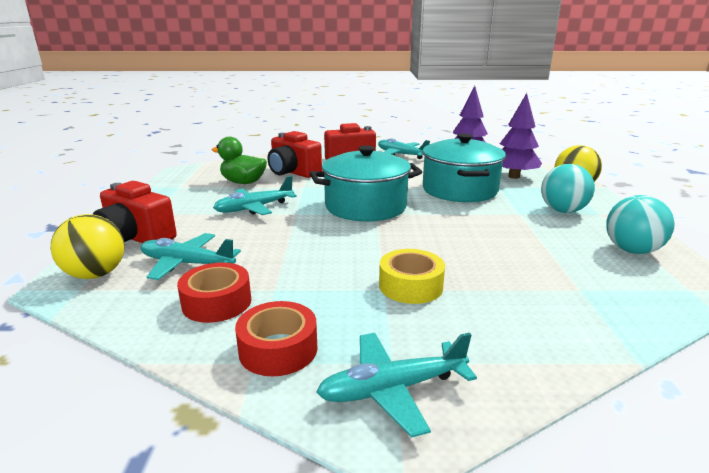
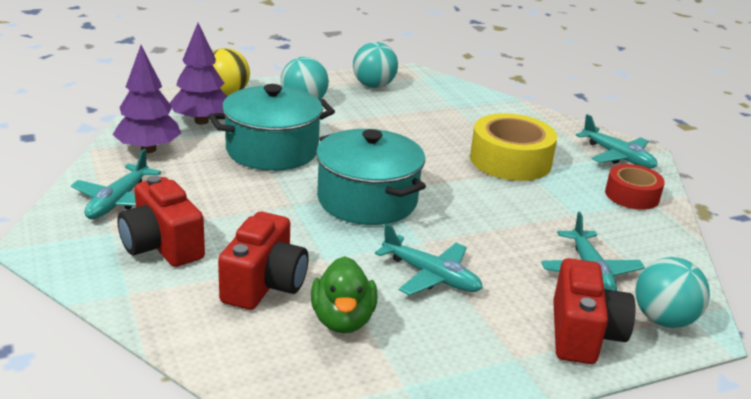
camera: 115 degrees left, 5 degrees up
(96, 274) = (663, 320): yellow ball -> turquoise ball
(217, 302) = (619, 234): red tape -> none
(410, 286) = (510, 160): yellow tape -> yellow tape, size x1.61

